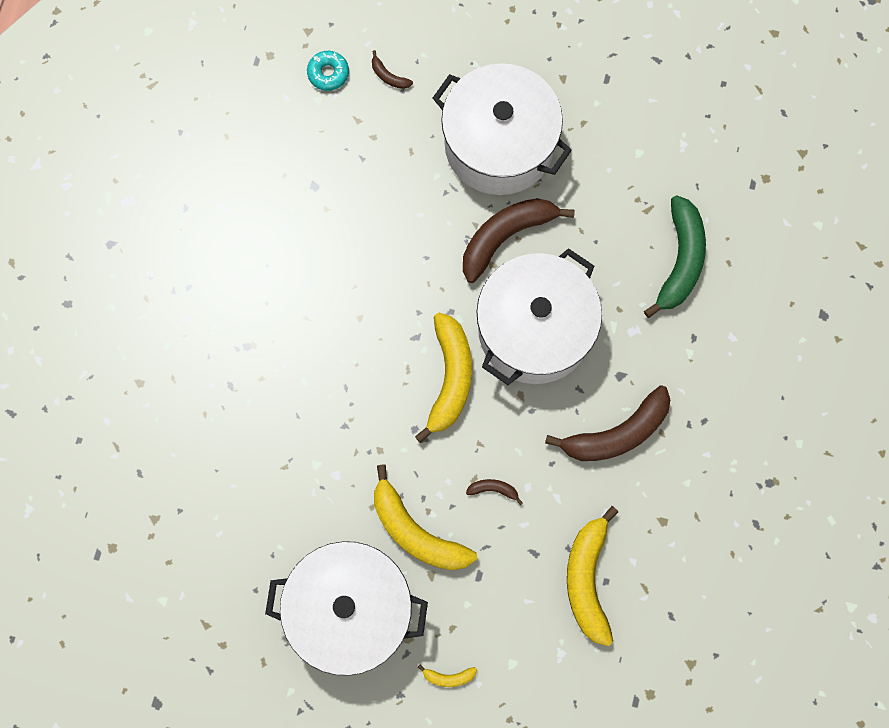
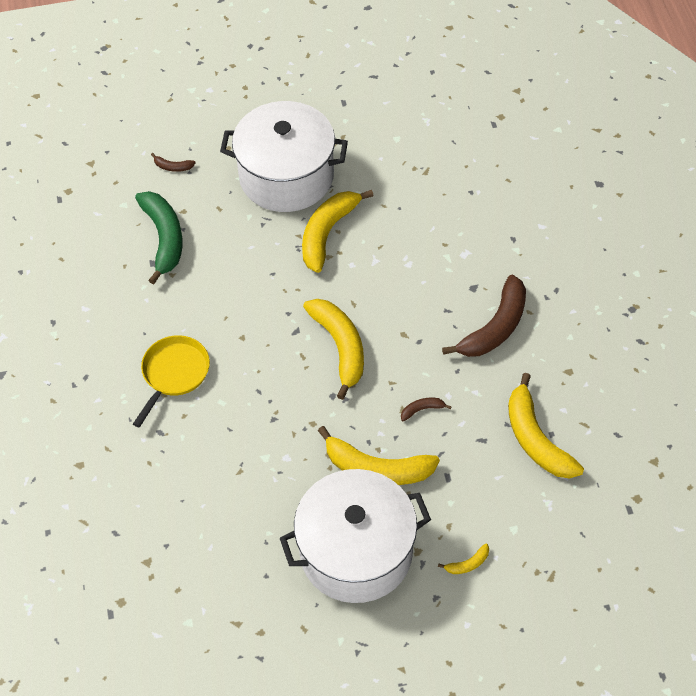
camera: 25 degrees left, 20 degrees down
(274, 326) = (174, 374): none -> yellow pan
(328, 73) = (123, 184): turquoise donut -> none
(505, 236) = (327, 233): brown banana -> yellow banana
(534, 329) = (387, 285): white pot -> none
(680, 260) = (471, 193): green banana -> green banana (164, 238)

